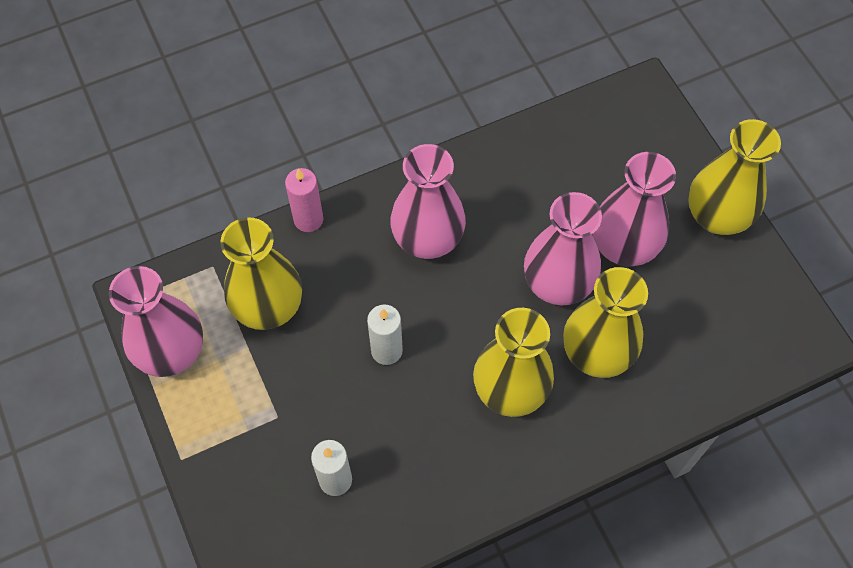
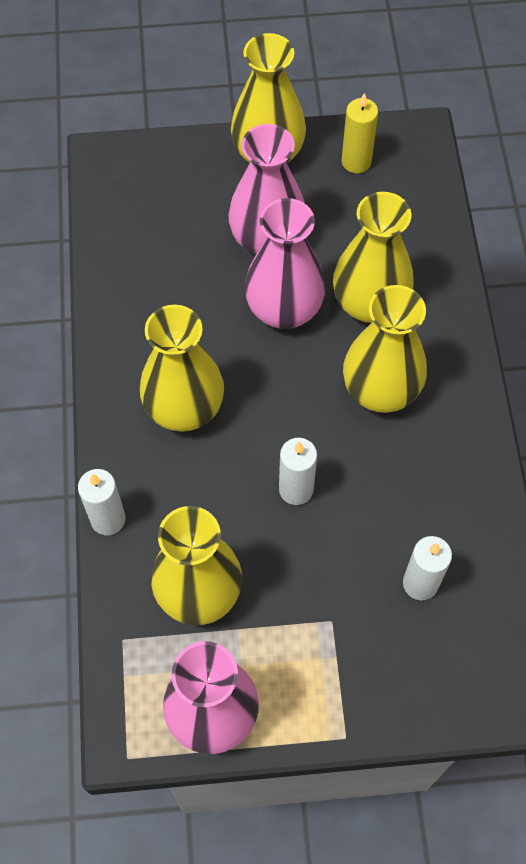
camera: 70 degrees left, 0 degrees up
(308, 219) = (108, 519): pink candle -> white candle
(427, 239) = (184, 409): pink vase -> yellow vase
(749, 293) = (356, 162): none -> yellow candle

